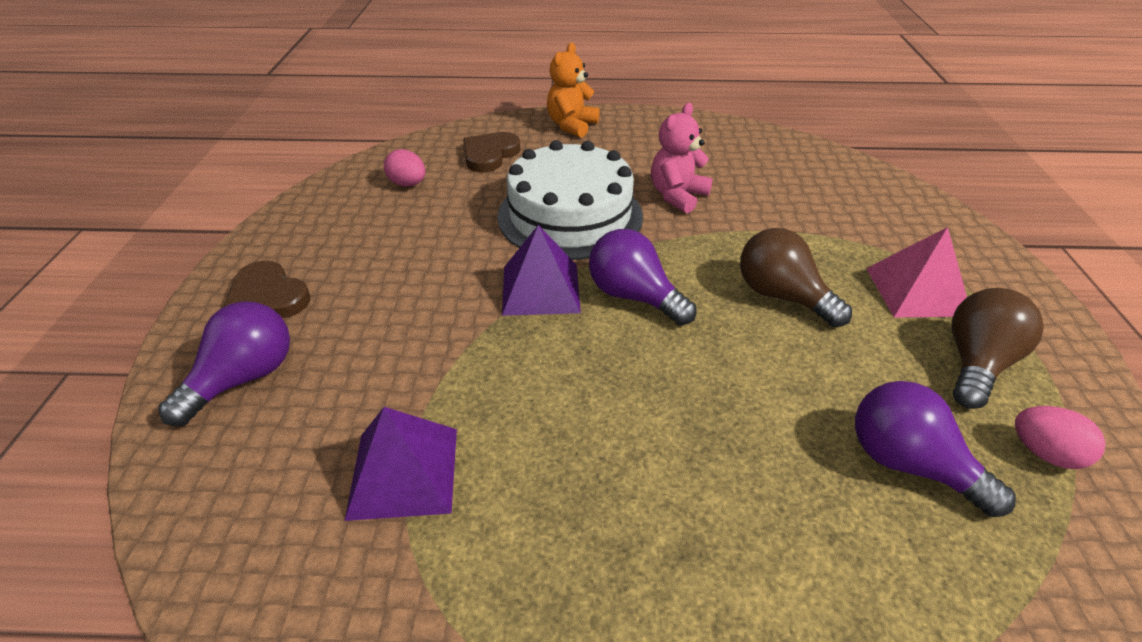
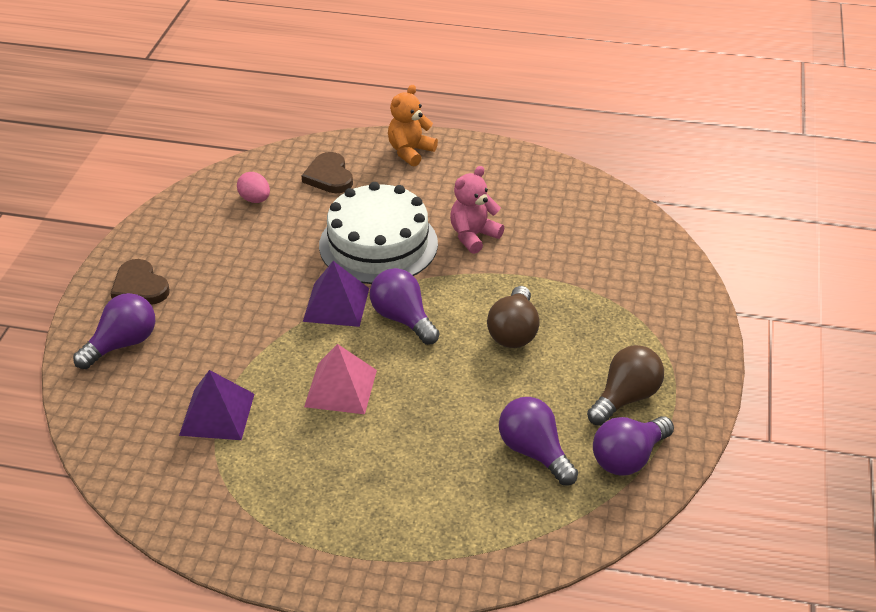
camera: 10 degrees right, 0 degrees up
(489, 155) = (329, 176): brown heart -> brown heart turned 60 degrees counterclockwise
(782, 296) = (513, 332): brown light bulb -> brown light bulb turned 135 degrees counterclockwise
(916, 291) = (619, 340): pink pyramid -> pink pyramid (340, 388)
(1044, 453) = (628, 458): pink egg -> purple light bulb

